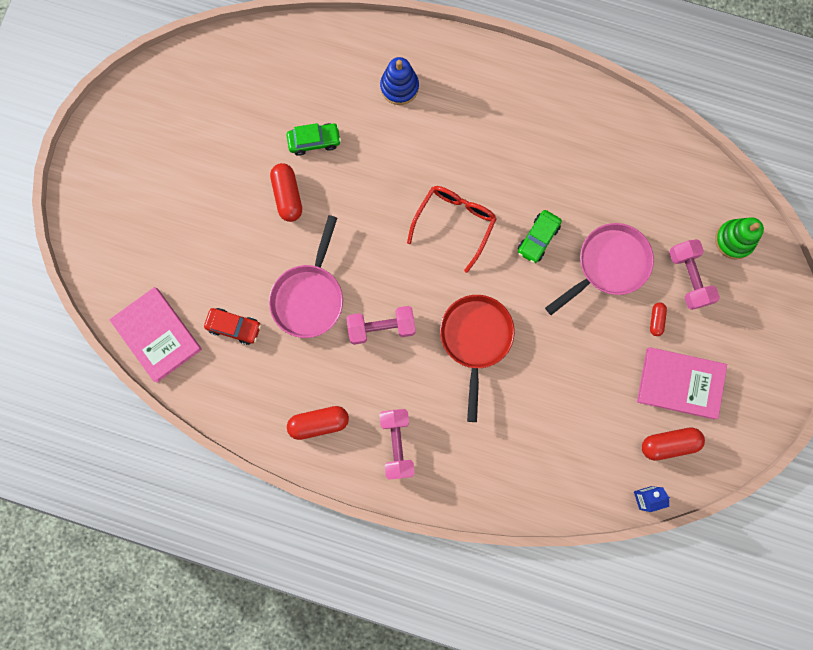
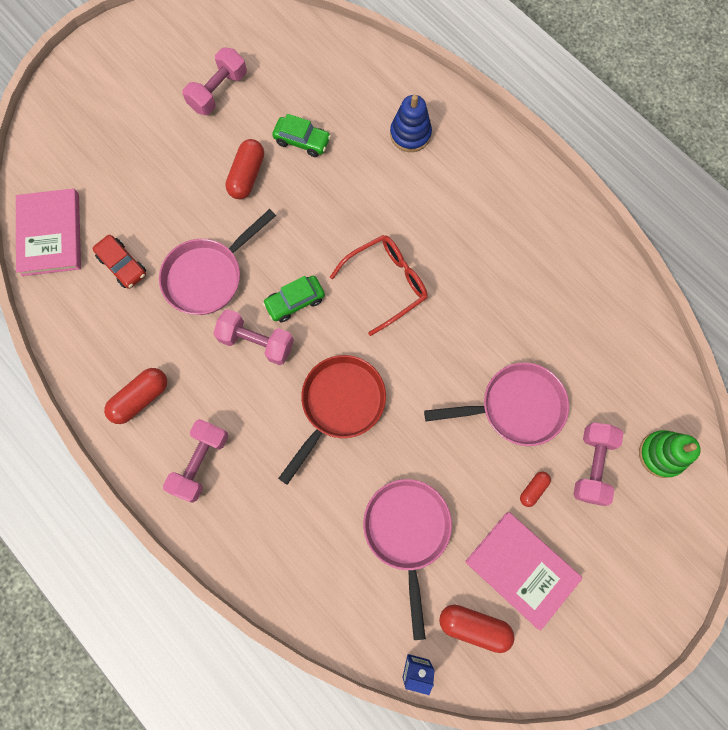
camera: 30 degrees right, 5 degrees down
(217, 136) = (218, 91): none -> pink dumbbell
(319, 423) = (140, 398): red capsule -> red capsule turned 60 degrees counterclockwise
(538, 239) = (459, 342): green car -> green car (295, 301)
(583, 405) = (407, 532): none -> pink pan

